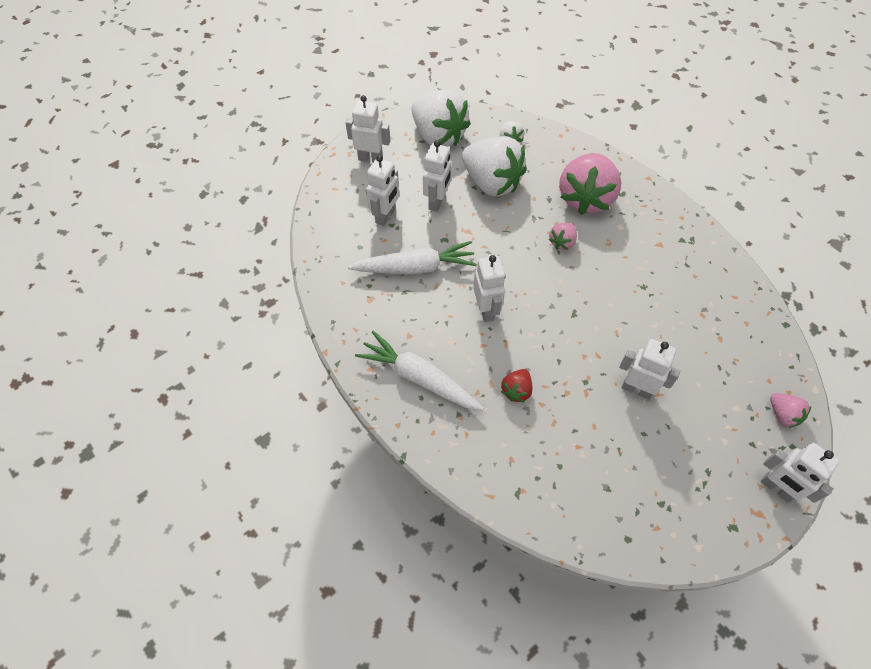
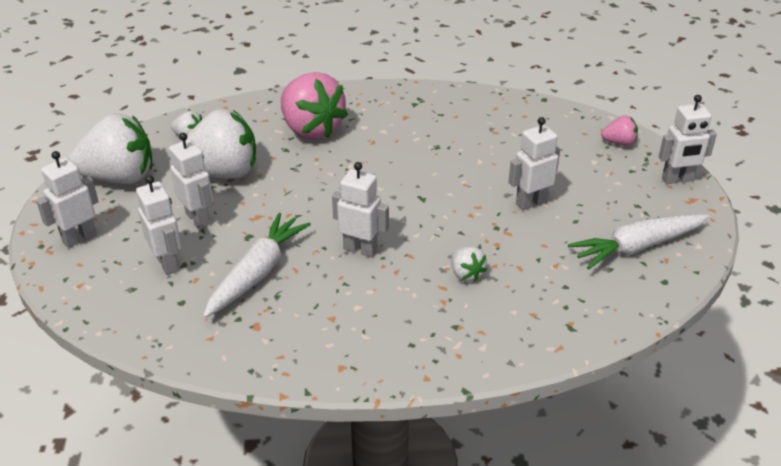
camera: 55 degrees left, 20 degrees down
(419, 378) = (388, 335): white carrot -> white carrot (637, 247)
(516, 390) = (466, 274): red strawberry -> white strawberry
(562, 242) = (341, 166): pink strawberry -> none

